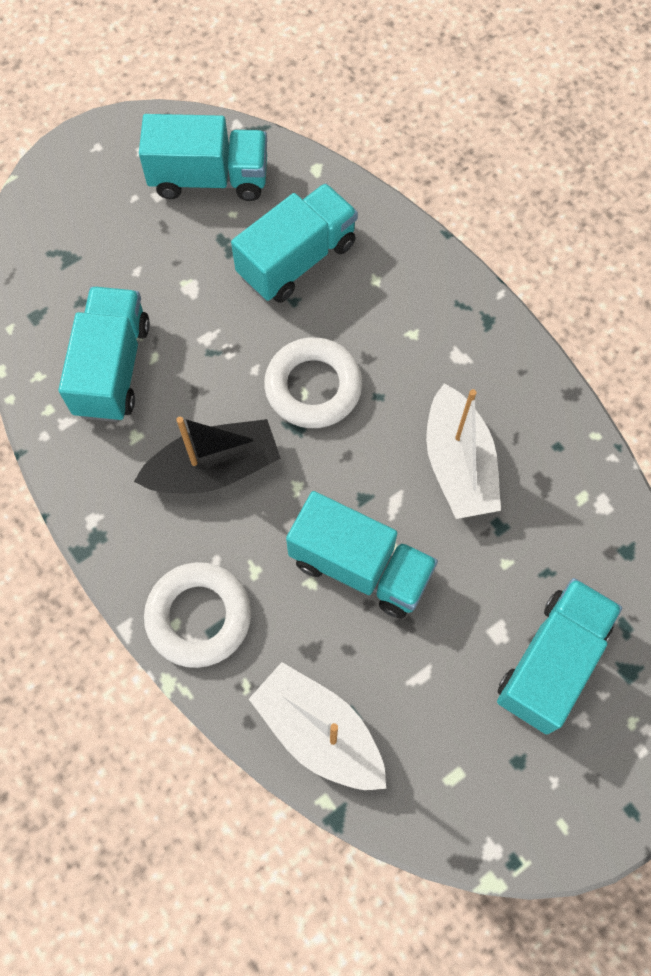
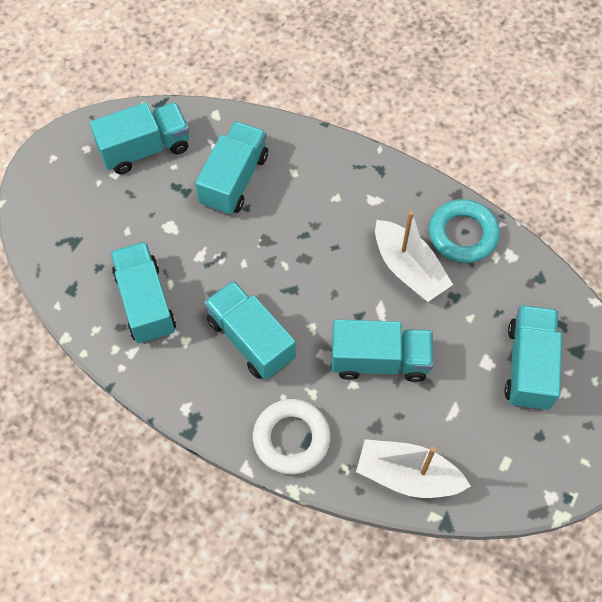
camera: 25 degrees left, 5 degrees down
(214, 469) = (251, 339): black boat -> turquoise truck
(313, 387) = (289, 259): white ring -> none
(552, 449) = (462, 234): none -> turquoise ring

